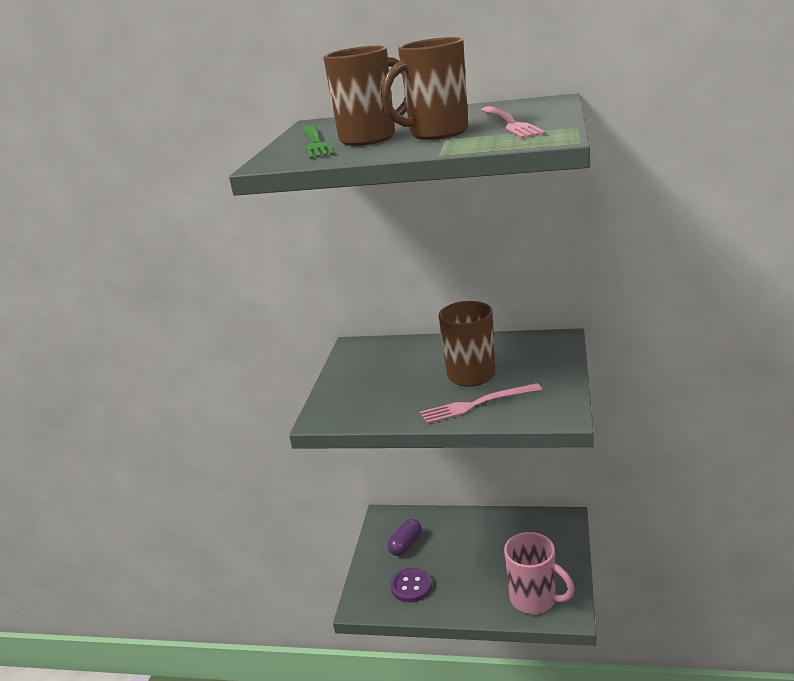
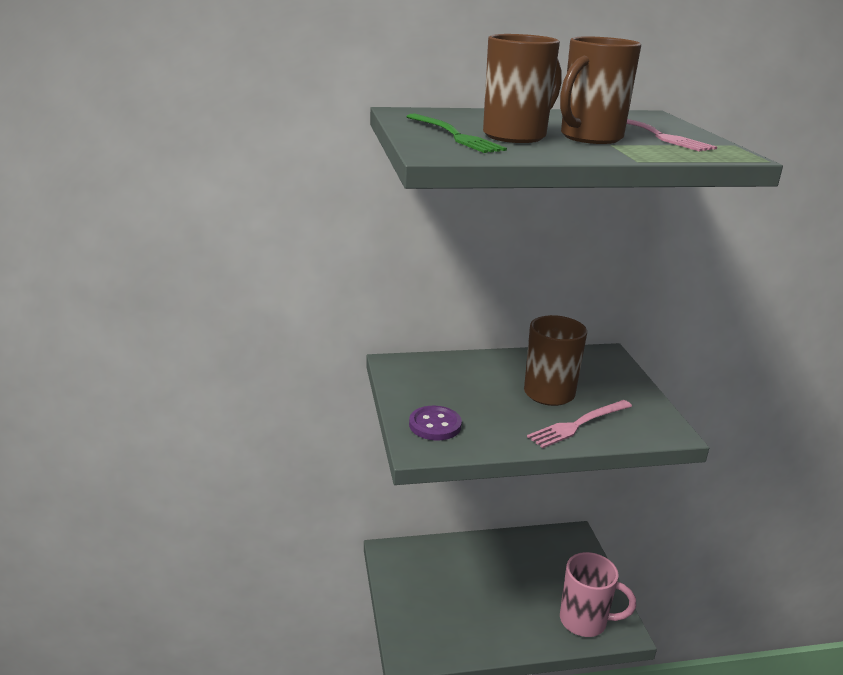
camera: 25 degrees left, 0 degrees up
(406, 545) = (427, 580): purple capsule -> none
(411, 586) = (455, 626): purple button -> purple button (435, 425)

